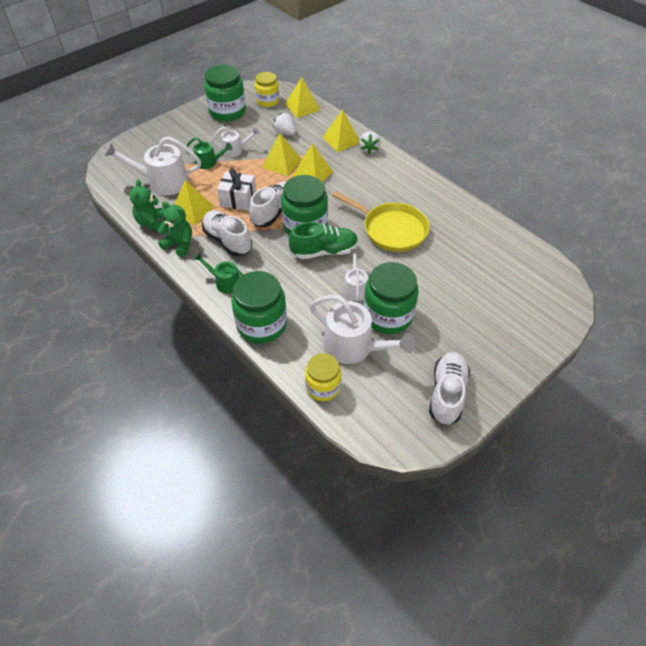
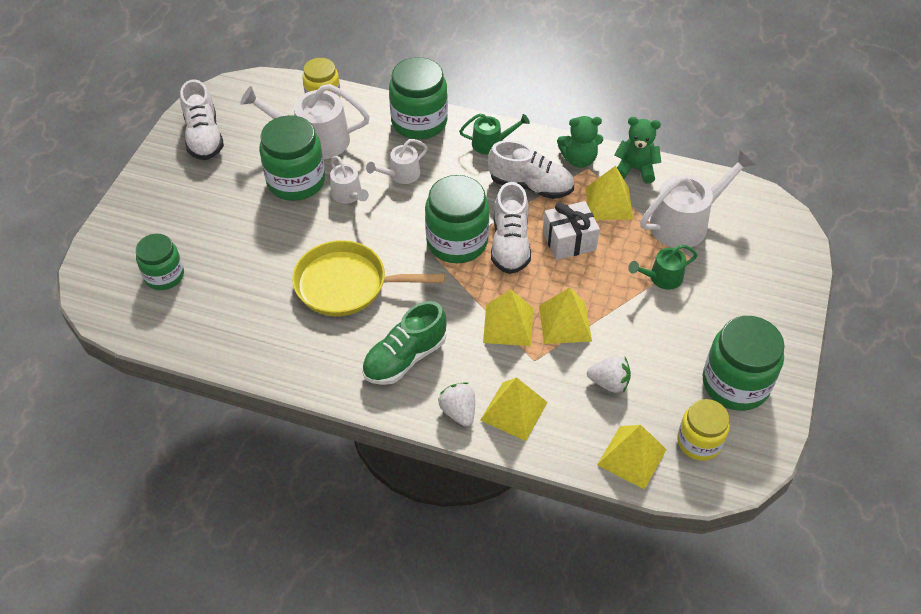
camera: 150 degrees right, 0 degrees up
(152, 223) = (635, 169): green teddy bear -> green teddy bear turned 45 degrees counterclockwise
(235, 150) = (649, 315): white watering can -> white watering can (401, 175)
(324, 251) = (411, 221): green shoe -> green shoe (405, 358)
(513, 284) = (164, 276): none -> green jar

